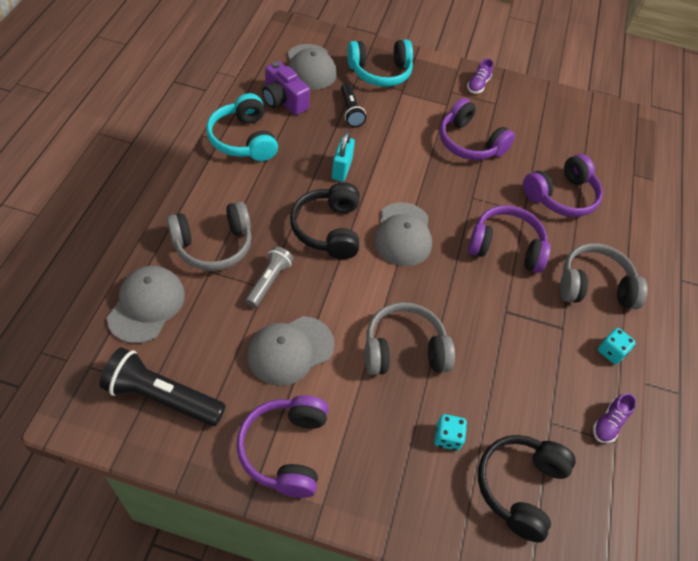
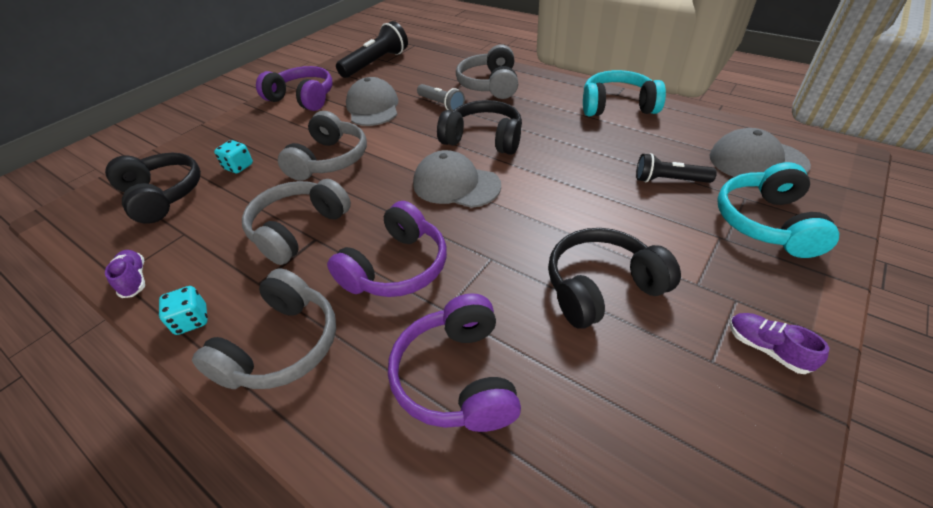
camera: 120 degrees right, 10 degrees down
(146, 305) = (448, 60): grey cap -> none
(283, 100) = (683, 134): purple camera -> none
(341, 169) = (564, 158): turquoise padlock -> none
(469, 143) = (602, 287): purple headphones -> black headphones
(502, 328) = (298, 229): none -> grey headphones

